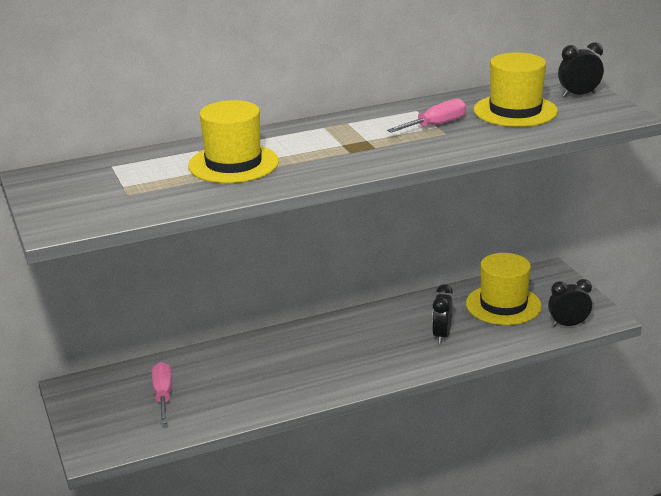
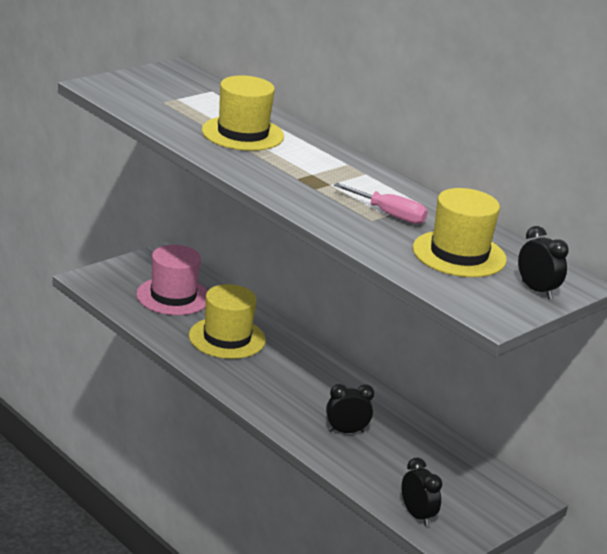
camera: 65 degrees right, 0 degrees up
(163, 395) = (173, 296): pink screwdriver -> pink hat
(503, 305) = (430, 468): yellow hat -> yellow hat (227, 338)

